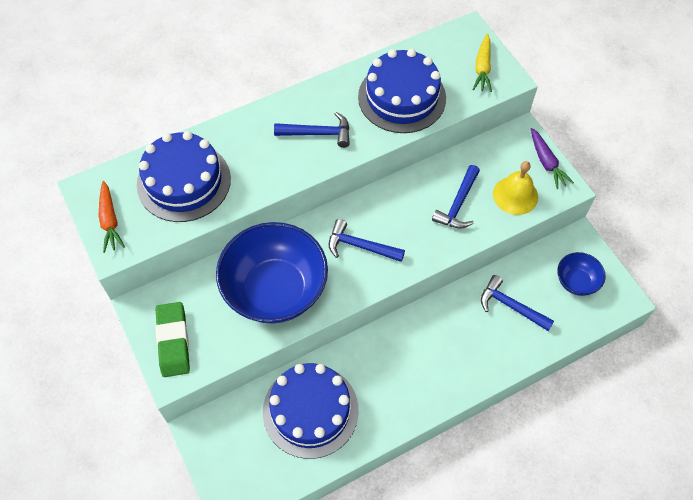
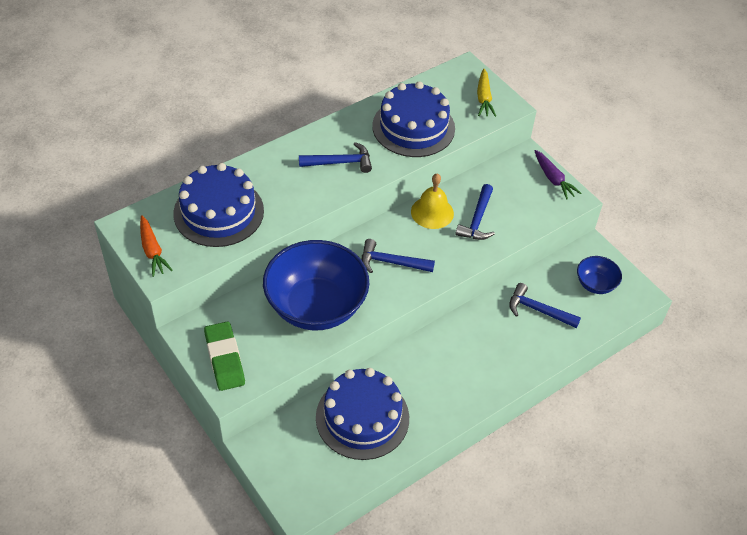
camera: 10 degrees left, 10 degrees down
(515, 195) = (529, 208): yellow bell -> yellow bell (432, 212)

